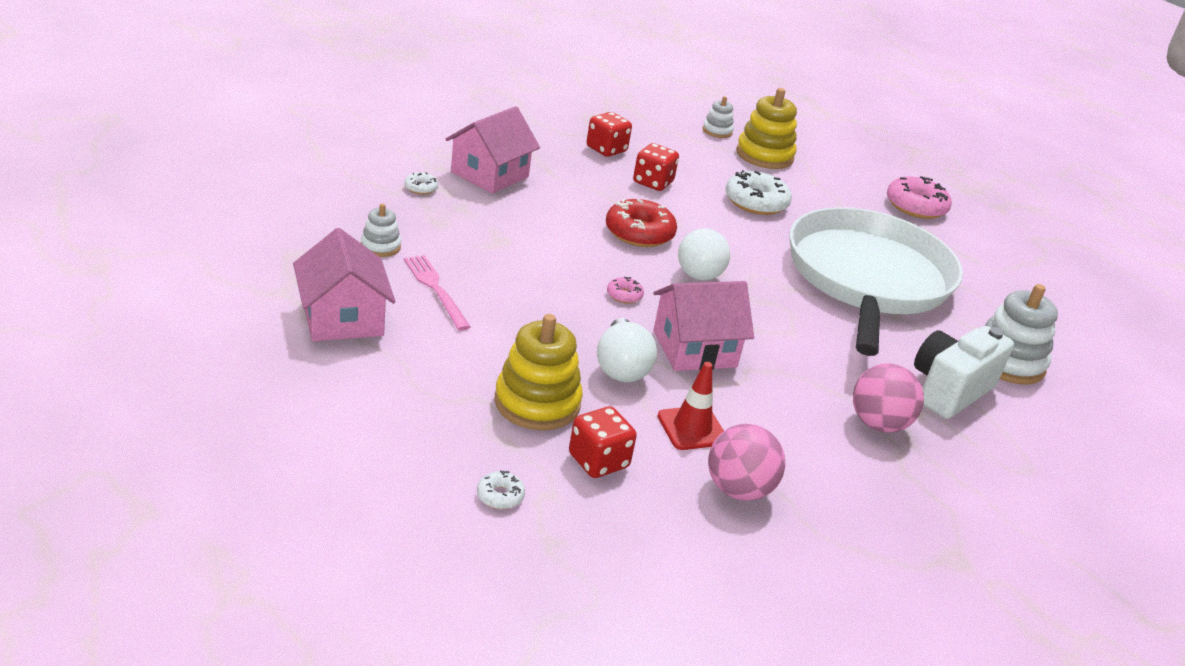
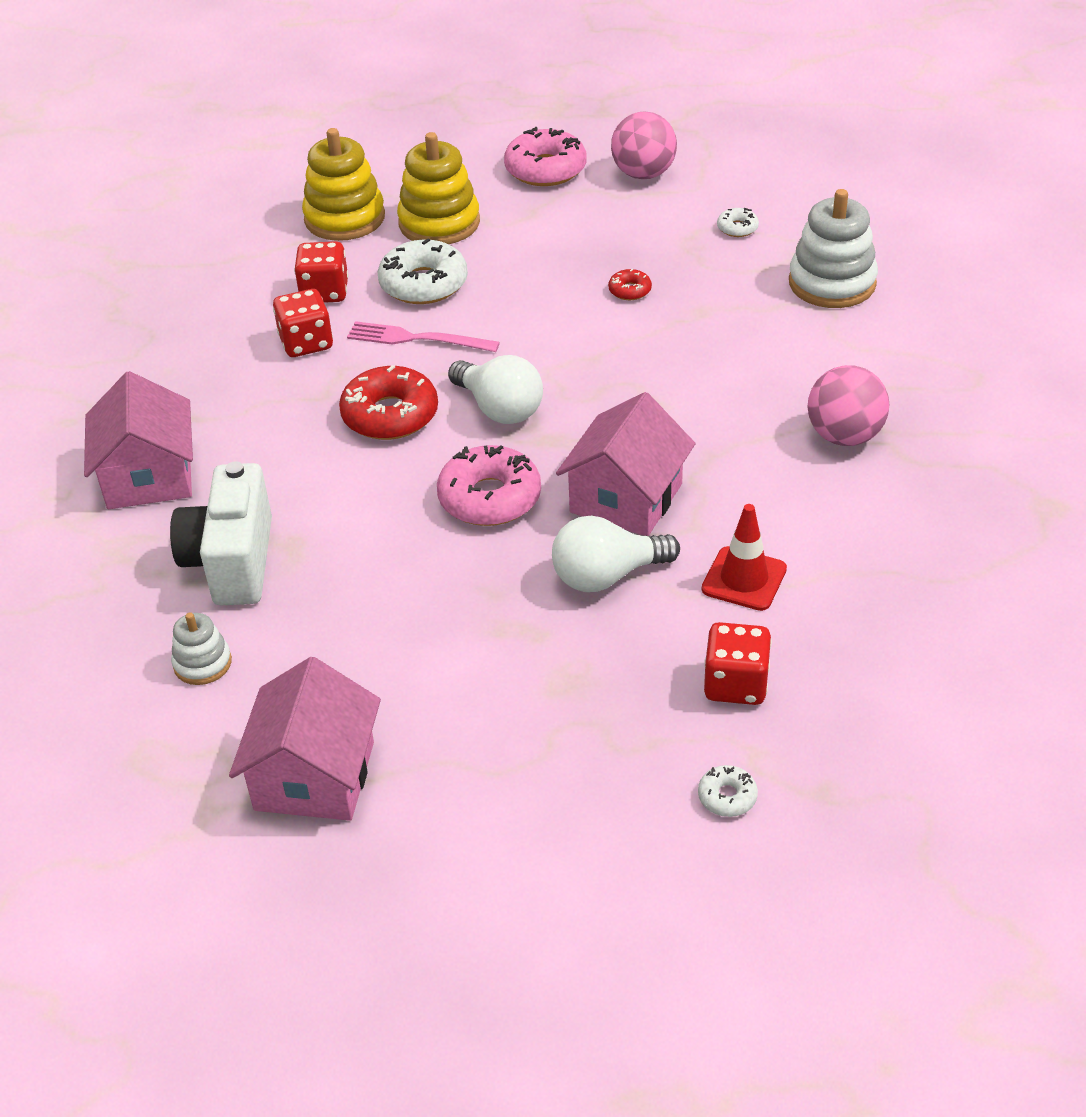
camera: 40 degrees left, 10 degrees up
(342, 318) = (314, 776): pink house -> pink house turned 75 degrees clockwise
(421, 188) = (114, 557): white donut -> white donut (737, 228)
(436, 289) = (335, 657): pink fork -> pink fork (417, 339)
(537, 403) = (608, 681): yellow stacking toy -> yellow stacking toy (439, 223)
(606, 149) = (201, 340): red dice -> red dice (324, 292)
(621, 367) = (607, 576): white light bulb -> white light bulb turned 120 degrees clockwise
(624, 295) = (490, 498): pink donut -> pink donut, size x2.10
(717, 131) = (259, 224): white stacking toy -> none
(738, 490) = (856, 601): pink ball -> pink ball (643, 174)
(867, 279) = (630, 290): white pan -> red donut
(949, 390) = (838, 352): white camera -> white camera (232, 562)

